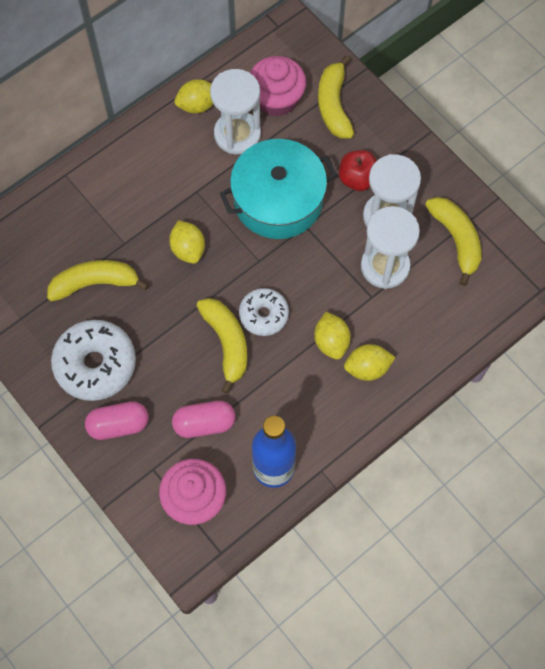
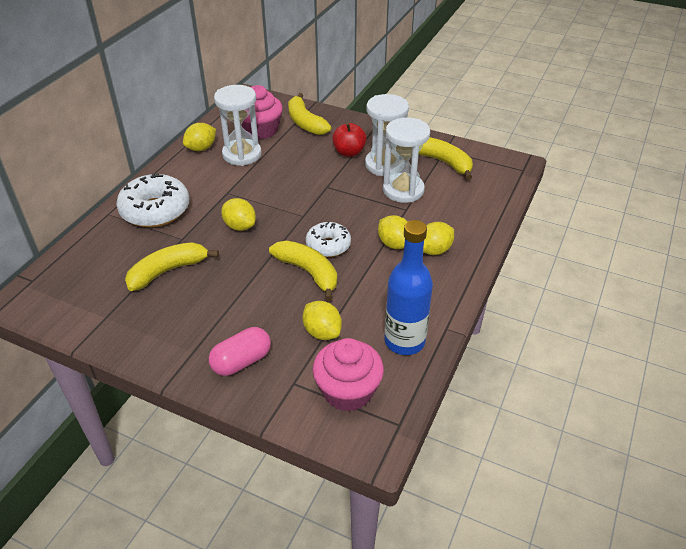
camera: 25 degrees left, 25 degrees down
(95, 364) = (196, 325): white donut -> white donut (155, 210)
(204, 423) = (322, 332): pink capsule -> yellow lemon
(278, 200) = (296, 179): turquoise pot -> none

